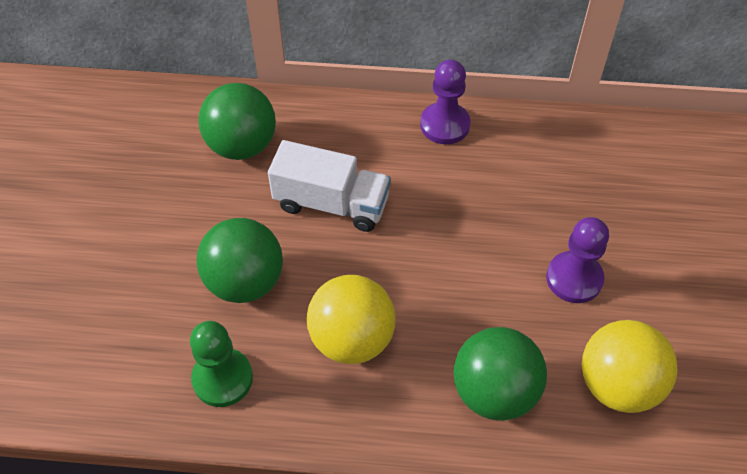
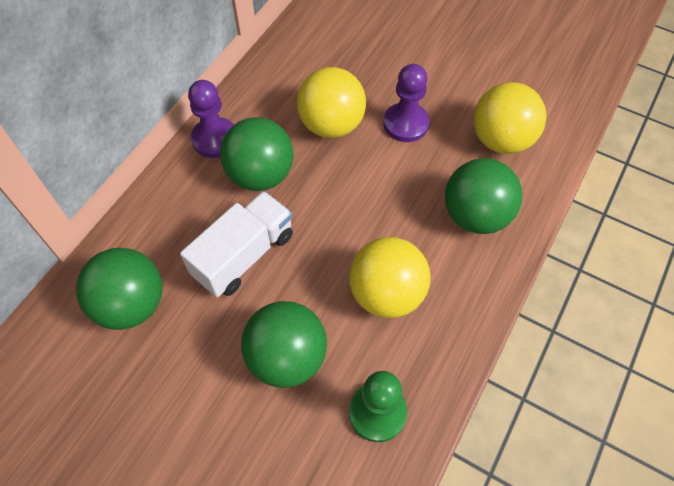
camera: 65 degrees left, 5 degrees up
(426, 178) = (260, 175): none -> green ball
(526, 211) = (331, 125): none -> yellow ball

